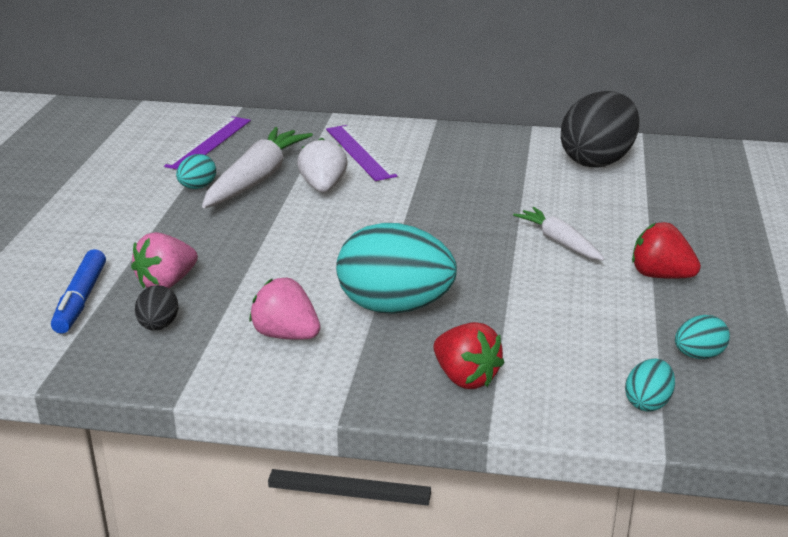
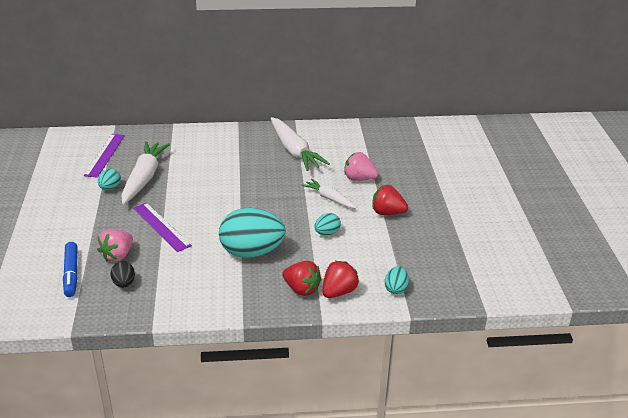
camera: 15 degrees left, 5 degrees up
(286, 335) = (198, 278): pink strawberry -> pink strawberry (359, 178)
(323, 187) = (186, 178): white strawberry -> none
(360, 152) = (199, 151): purple ruler -> purple ruler (161, 226)
(517, 168) = (294, 151): none -> white carrot
(534, 392) = (338, 292): none -> red strawberry
(597, 161) = (338, 141): black egg -> none
(698, 355) = (415, 258): turquoise egg -> turquoise egg (327, 233)

